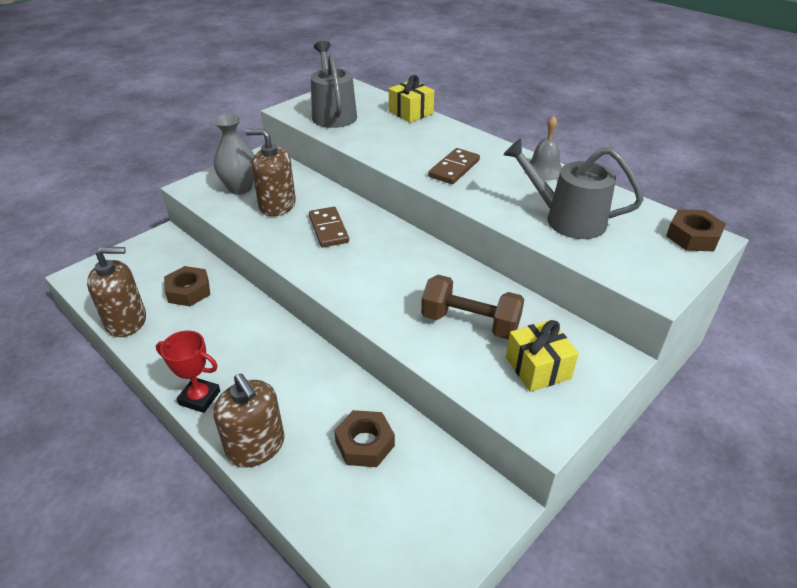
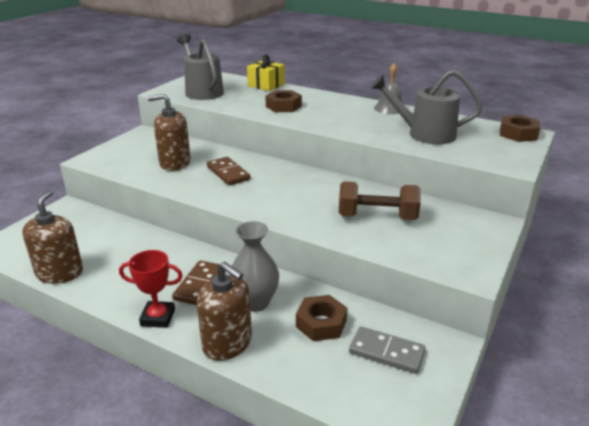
camera: 15 degrees left, 10 degrees down
(126, 321) = (60, 273): brown soap dispenser -> brown soap dispenser turned 60 degrees counterclockwise
(188, 291) = (110, 242): brown nut -> brown nut (283, 106)
(240, 188) = (135, 155): grey vase -> grey vase (255, 302)
(420, 499) = (386, 352): none -> grey domino
(454, 169) = (321, 114): brown domino -> brown domino (200, 285)
(538, 368) = (444, 237): yellow gift -> none

